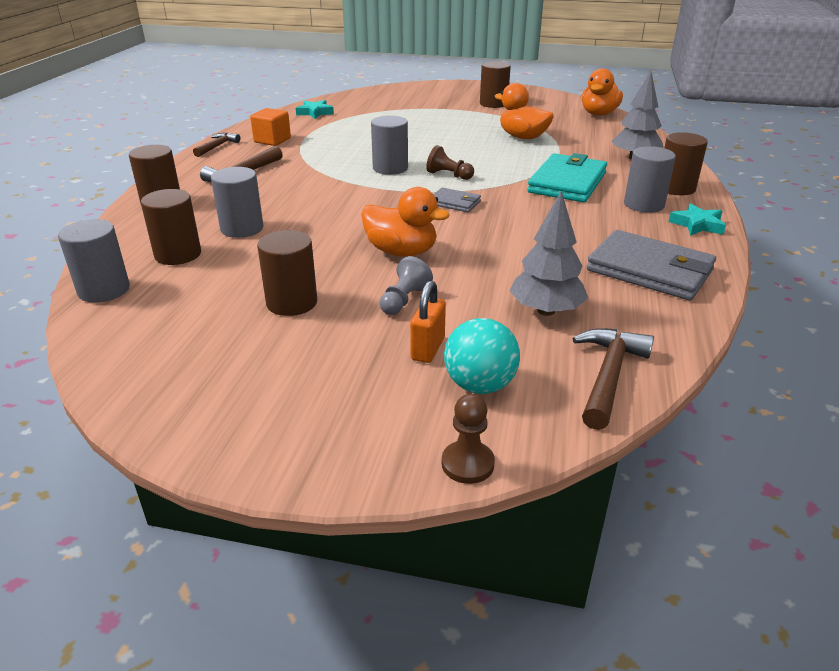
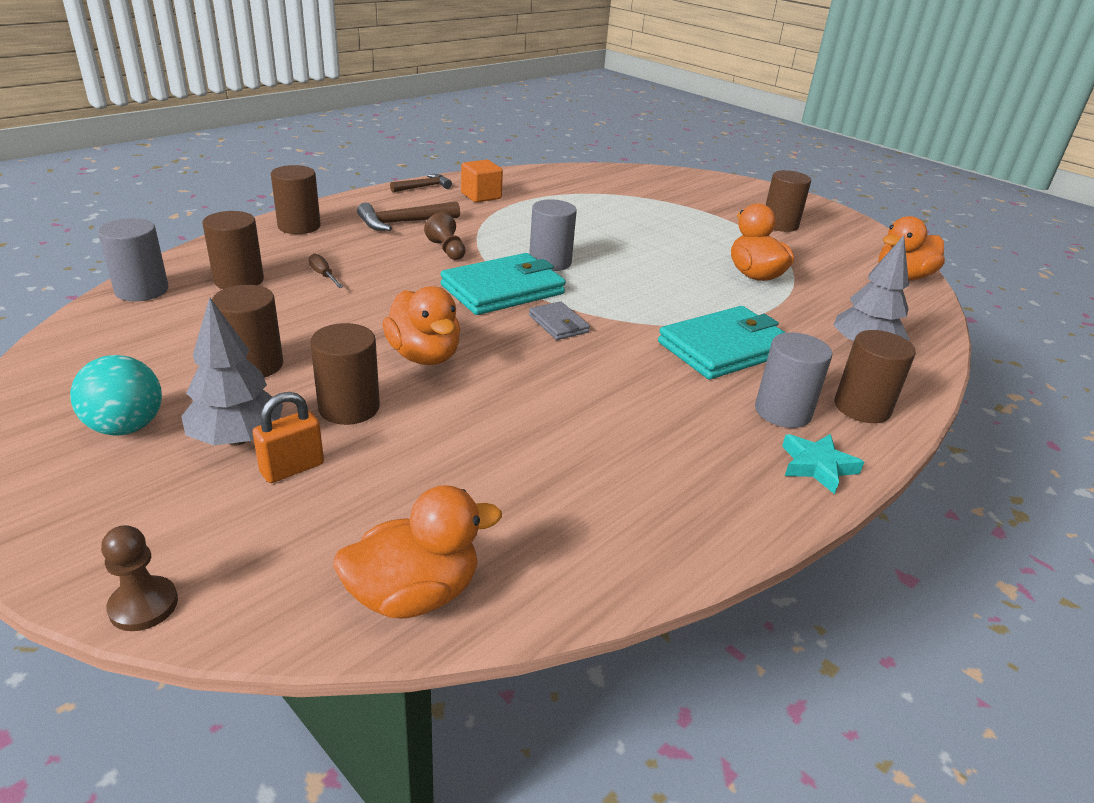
camera: 30 degrees right, 0 degrees up
(242, 228) = (323, 275): grey cylinder -> brown screwdriver
(315, 112) = (565, 179): turquoise star -> none
(387, 195) = (503, 290): none -> turquoise wallet
(404, 300) = (349, 407): grey pawn -> brown cylinder
(449, 175) = (599, 291): brown pawn -> brown pawn (447, 250)
(480, 385) = (278, 532): turquoise ball -> turquoise ball (126, 427)
(546, 310) = (466, 486): grey tree -> grey tree (237, 438)
(608, 376) = (414, 594): brown hammer -> orange duck
(649, 270) = (659, 496): grey wallet -> none

